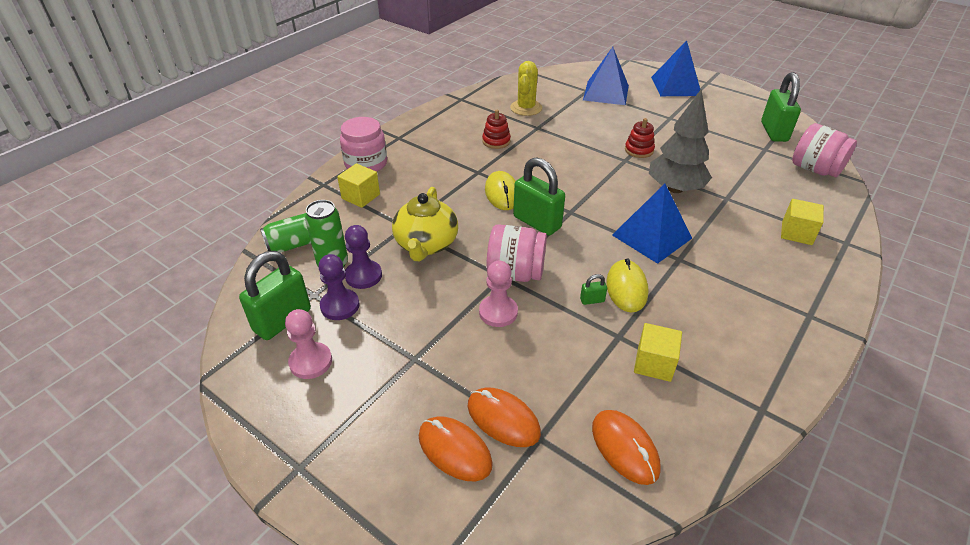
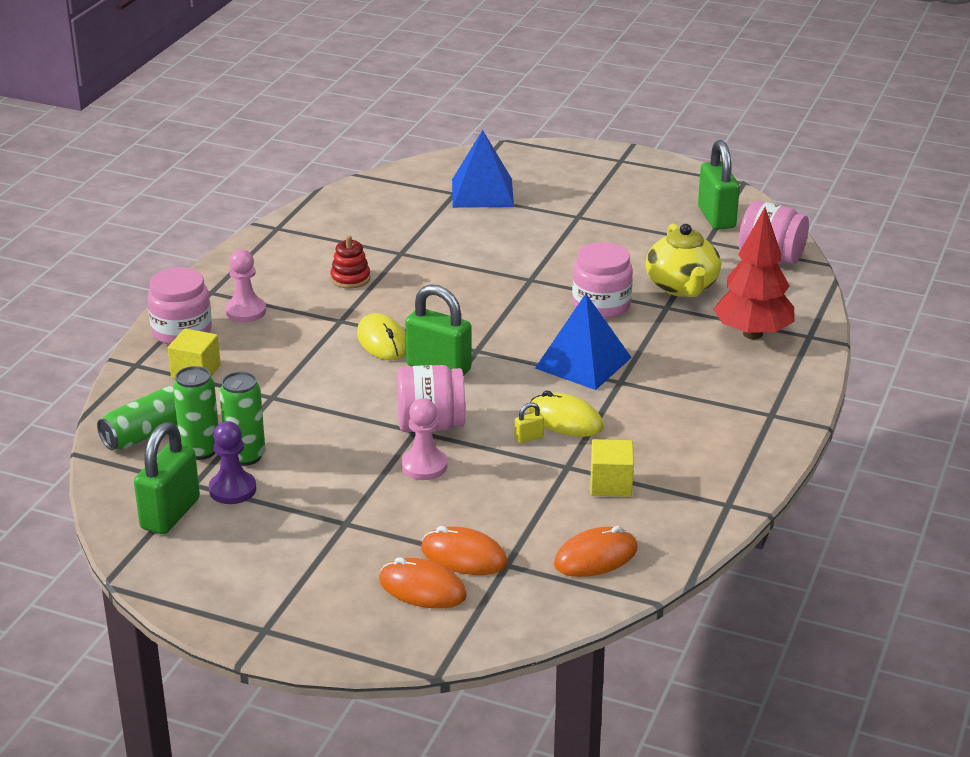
camera: 15 degrees left, 10 degrees down
(311, 362) = (227, 545): pink pawn -> pink pawn (245, 311)
(363, 276) = (245, 456): purple pawn -> green can
(426, 244) = (308, 412): yellow teapot -> yellow teapot (682, 287)
(526, 108) = (376, 228): yellow cactus -> none
(592, 300) = (529, 438): green padlock -> yellow padlock
(625, 448) = (595, 557): orange mouse -> orange mouse turned 75 degrees counterclockwise
(626, 288) = (565, 420): yellow mouse -> yellow mouse turned 45 degrees counterclockwise
(639, 150) = (545, 264): red stacking toy -> none
(675, 189) = (601, 305): grey tree -> pink jar
(676, 86) = (578, 171): blue pyramid -> none
(796, 233) = (752, 334): yellow cube -> red tree

